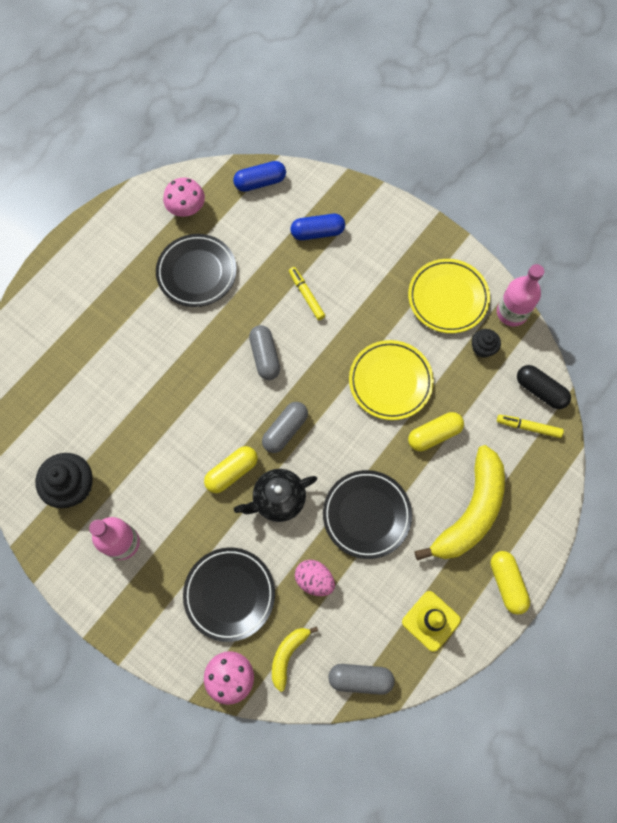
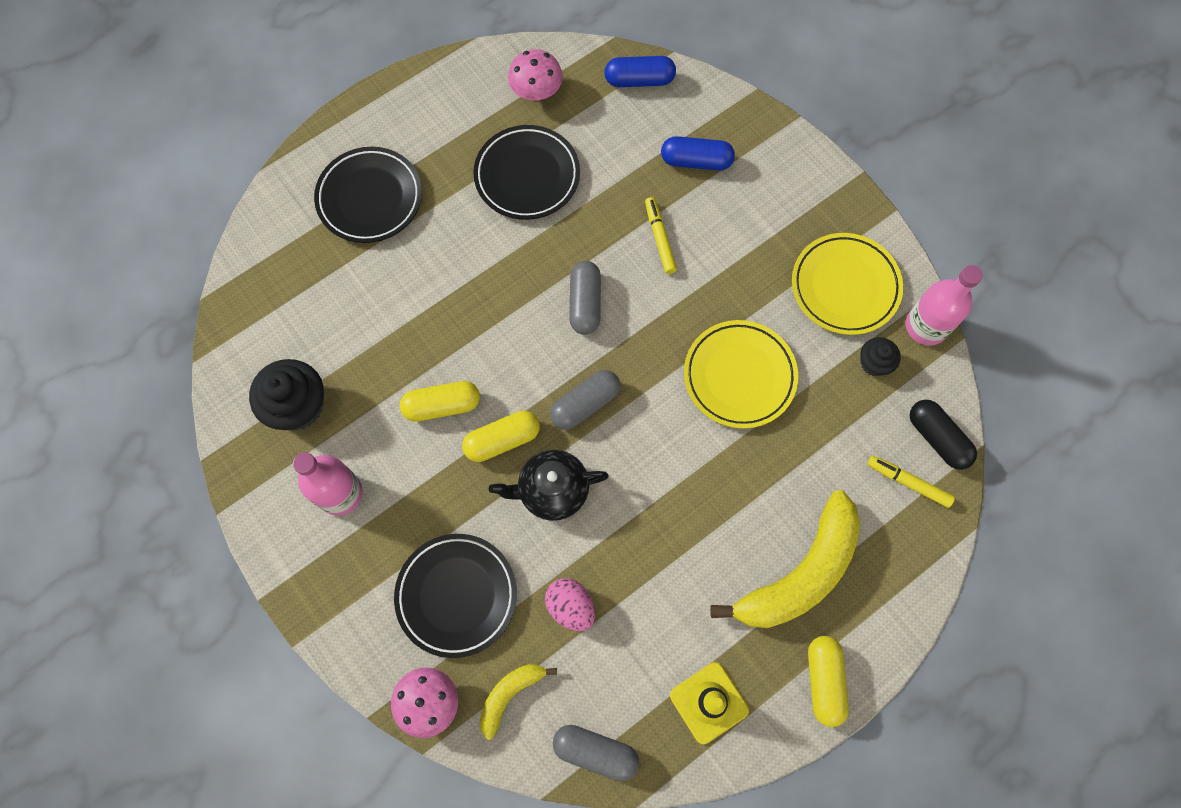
camera: 15 degrees right, 0 degrees up
(366, 515) = (661, 541): black plate -> black plate (370, 198)
(434, 434) = (778, 459): yellow capsule -> yellow capsule (442, 405)

